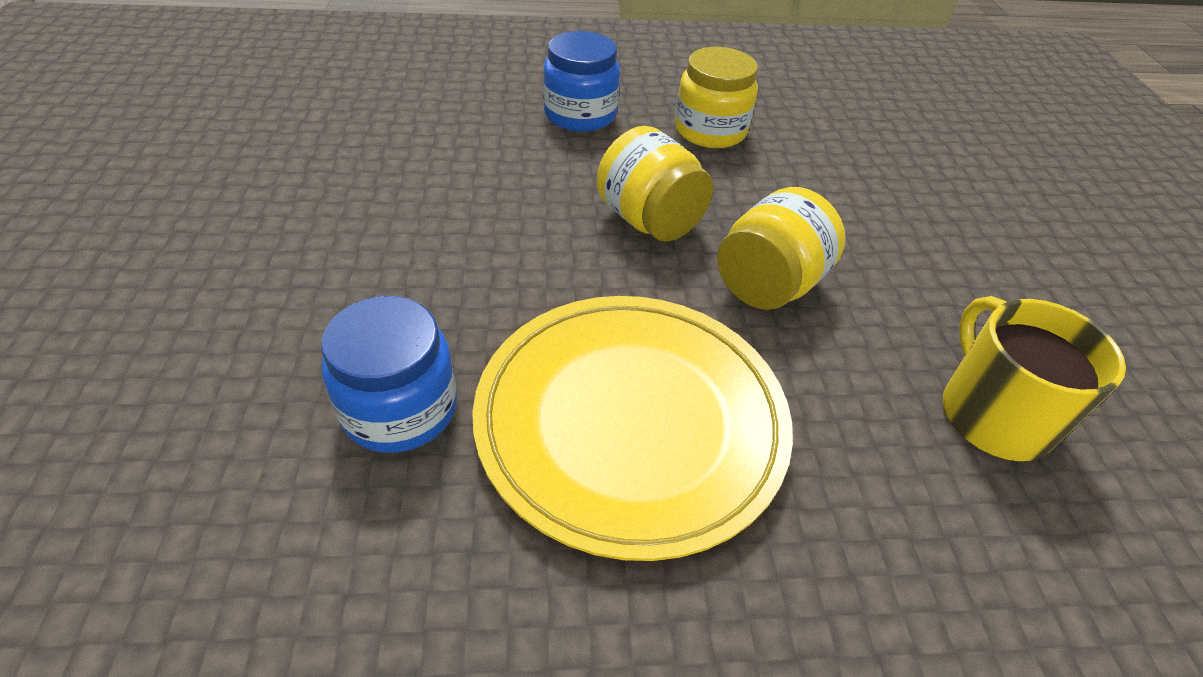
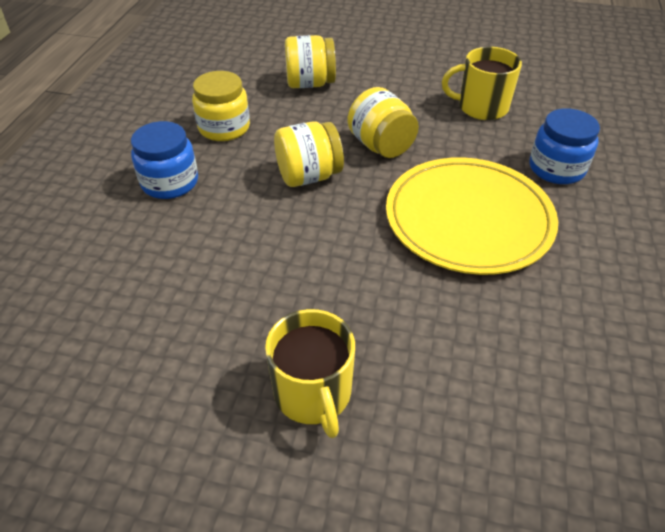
camera: 70 degrees left, 0 degrees up
(248, 291) = (313, 393): none -> yellow mug
(400, 409) = (444, 312): blue jar -> blue jar (556, 168)
(875, 184) = (310, 84): none -> yellow jar

